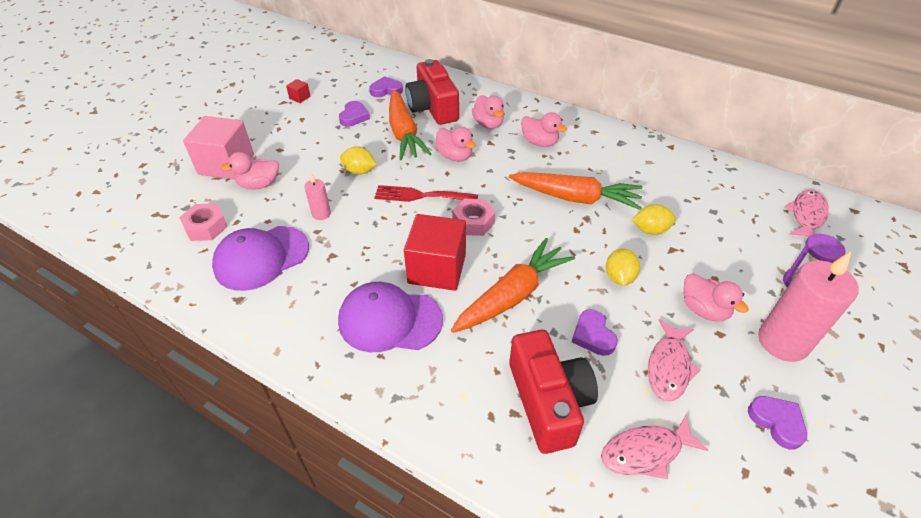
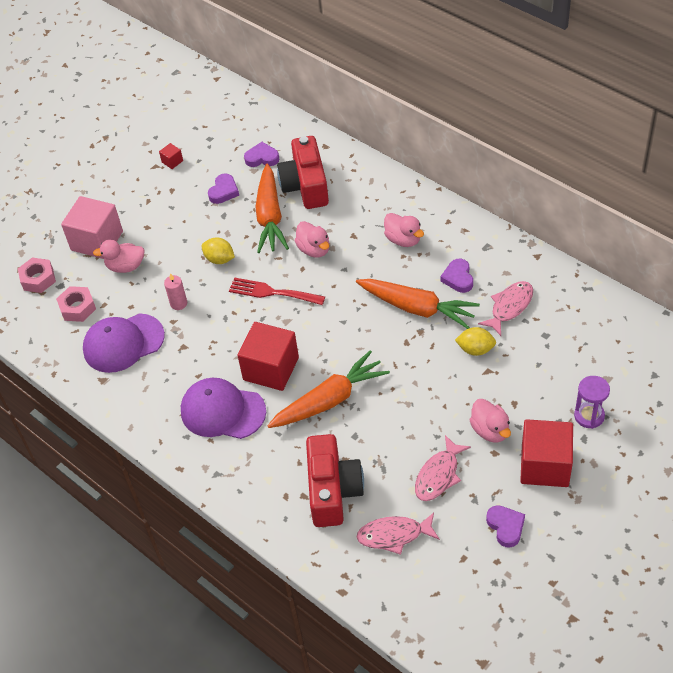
camera: 15 degrees right, 5 degrees up
(473, 222) = (314, 325): pink nut -> pink nut (38, 279)
(488, 124) = (357, 212): pink duck -> none
(593, 335) = (386, 442): purple heart -> purple heart (458, 278)
(619, 277) = (428, 393): yellow lemon -> none
(782, 342) = (545, 465): pink candle -> red cube
(806, 215) = (634, 348): pink fish -> pink fish (509, 307)

